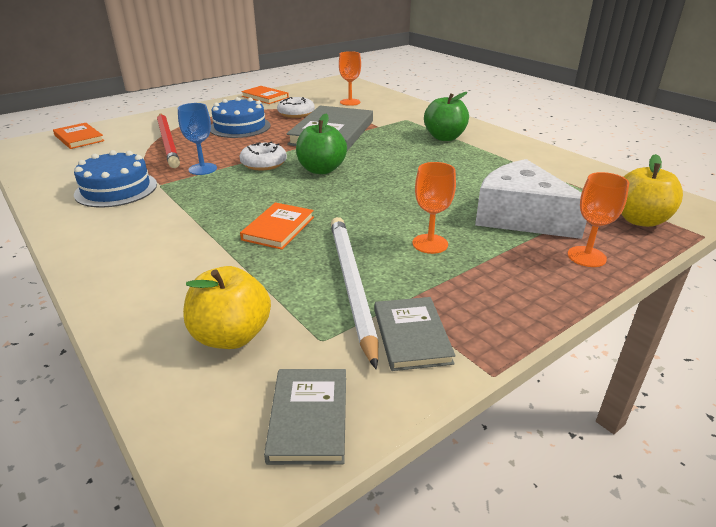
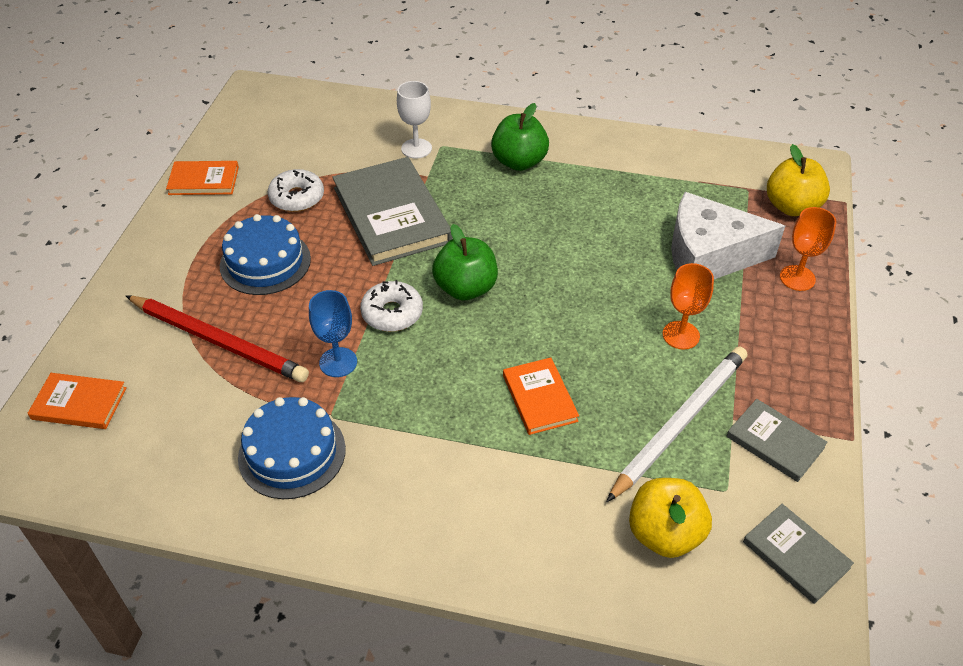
camera: 40 degrees left, 15 degrees up
(350, 102) = (331, 139): orange goblet -> none
(351, 285) = (680, 422): white pencil -> white pencil turned 90 degrees clockwise
(390, 116) = (416, 148): none -> white goblet

